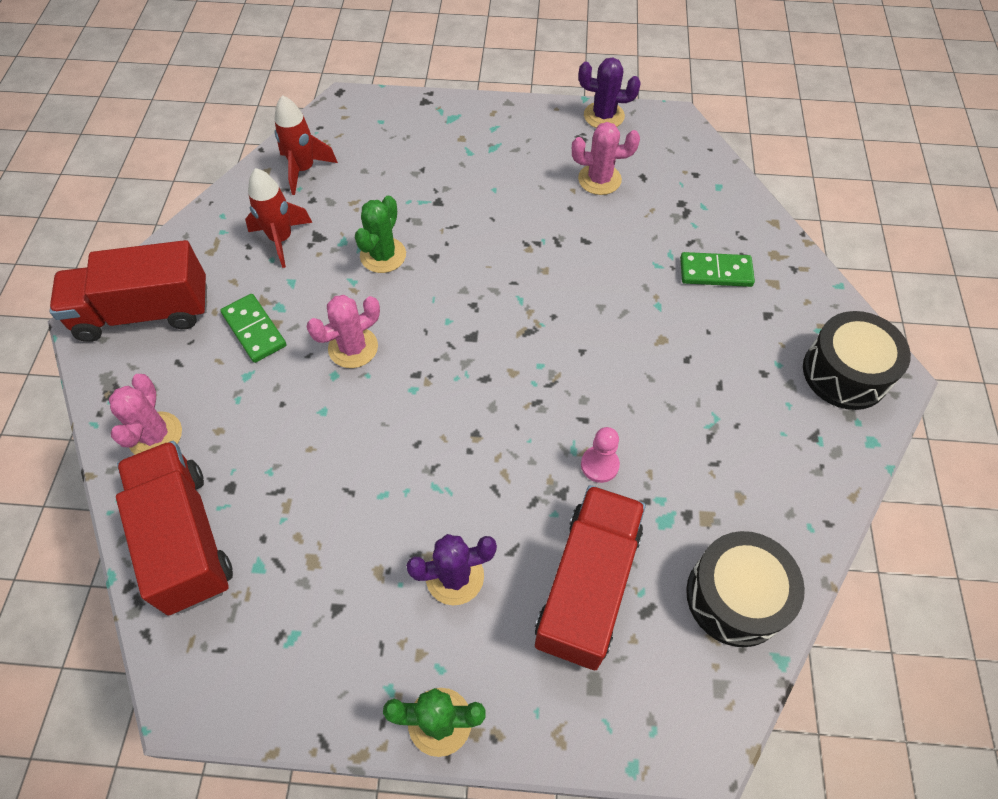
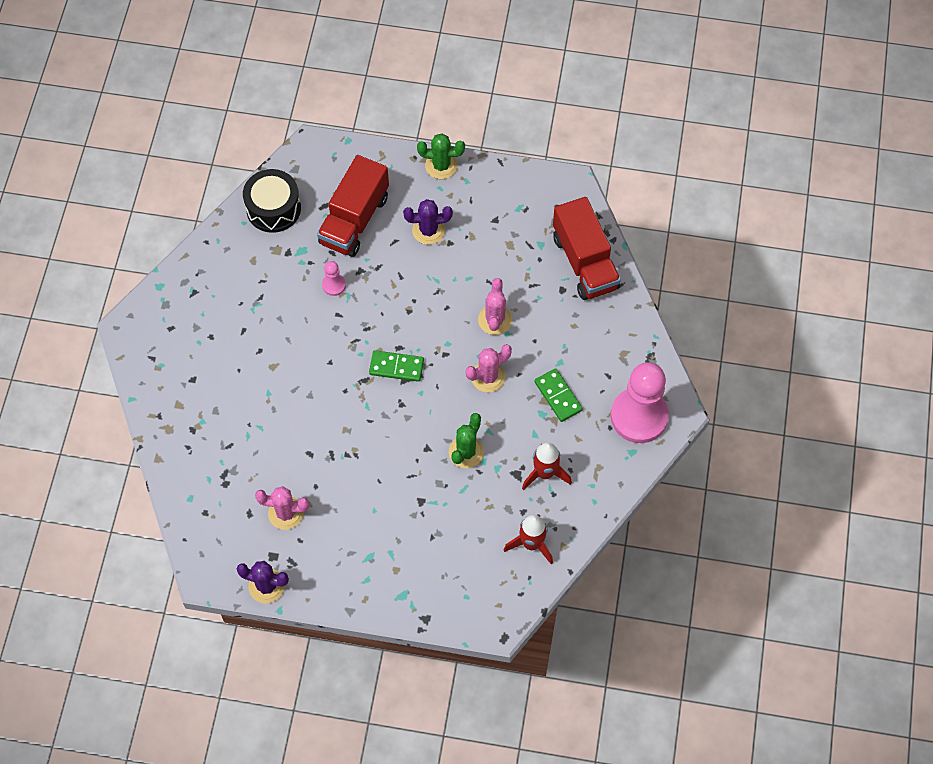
camera: 175 degrees left, 5 degrees up
(144, 313) = (639, 416): red truck -> pink pawn
(155, 435) = (614, 325): pink cactus -> pink cactus (495, 320)
(715, 272) = (218, 417): green domino -> green domino (396, 367)
(845, 373) = (156, 332): black drum -> none

